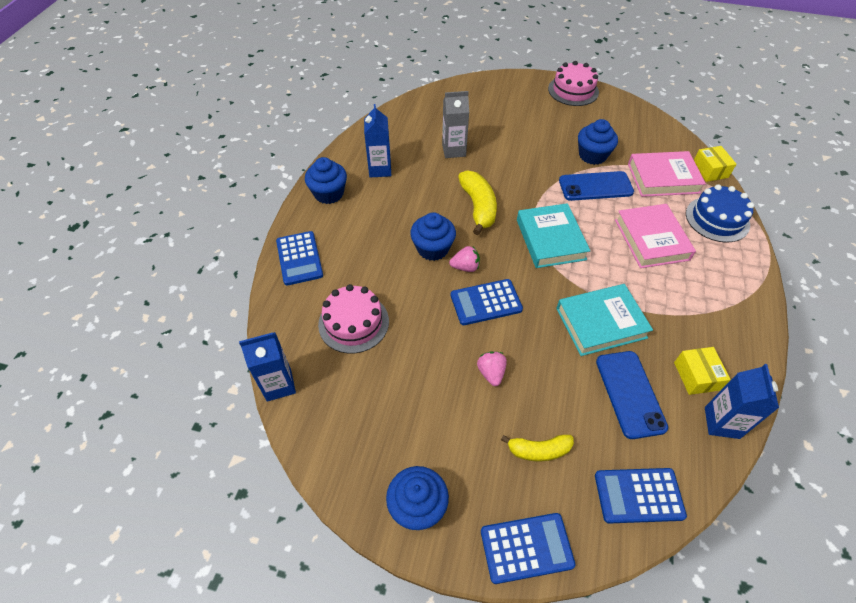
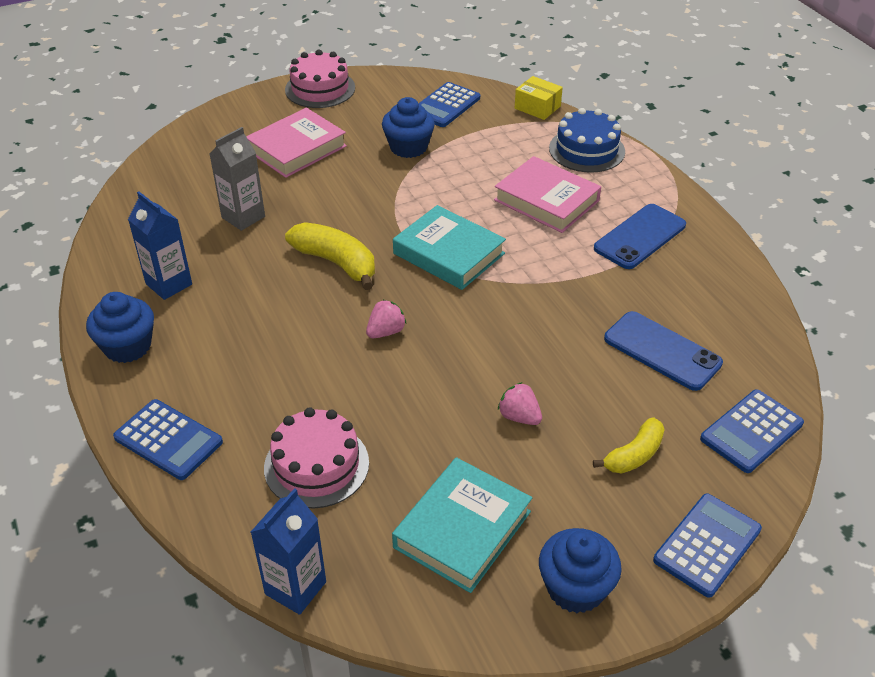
camera: 40 degrees left, 10 degrees down
(433, 248) = (328, 334): blue cupcake -> none
(486, 302) = (444, 353): blue calculator -> blue calculator (445, 106)
(595, 186) = (442, 177): blue phone -> blue phone (640, 237)
(601, 323) = (575, 304): turquoise book -> turquoise book (462, 529)
(663, 178) = (501, 136): pink book -> pink book (297, 148)
(696, 376) = (700, 300): yellow box -> none
(721, 422) = (756, 326): blue carton -> none

